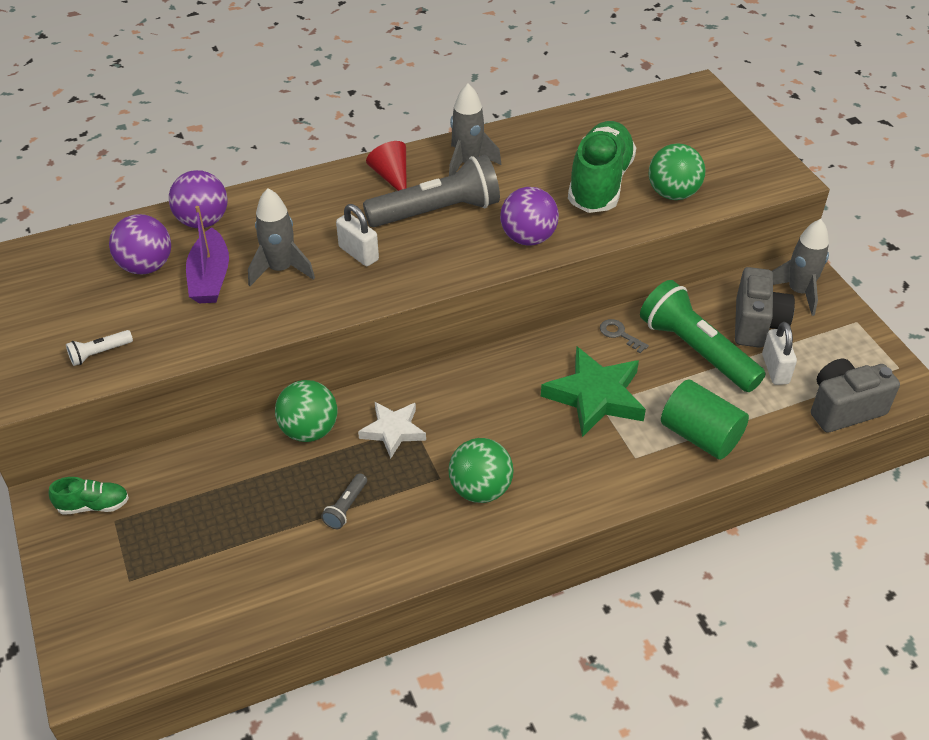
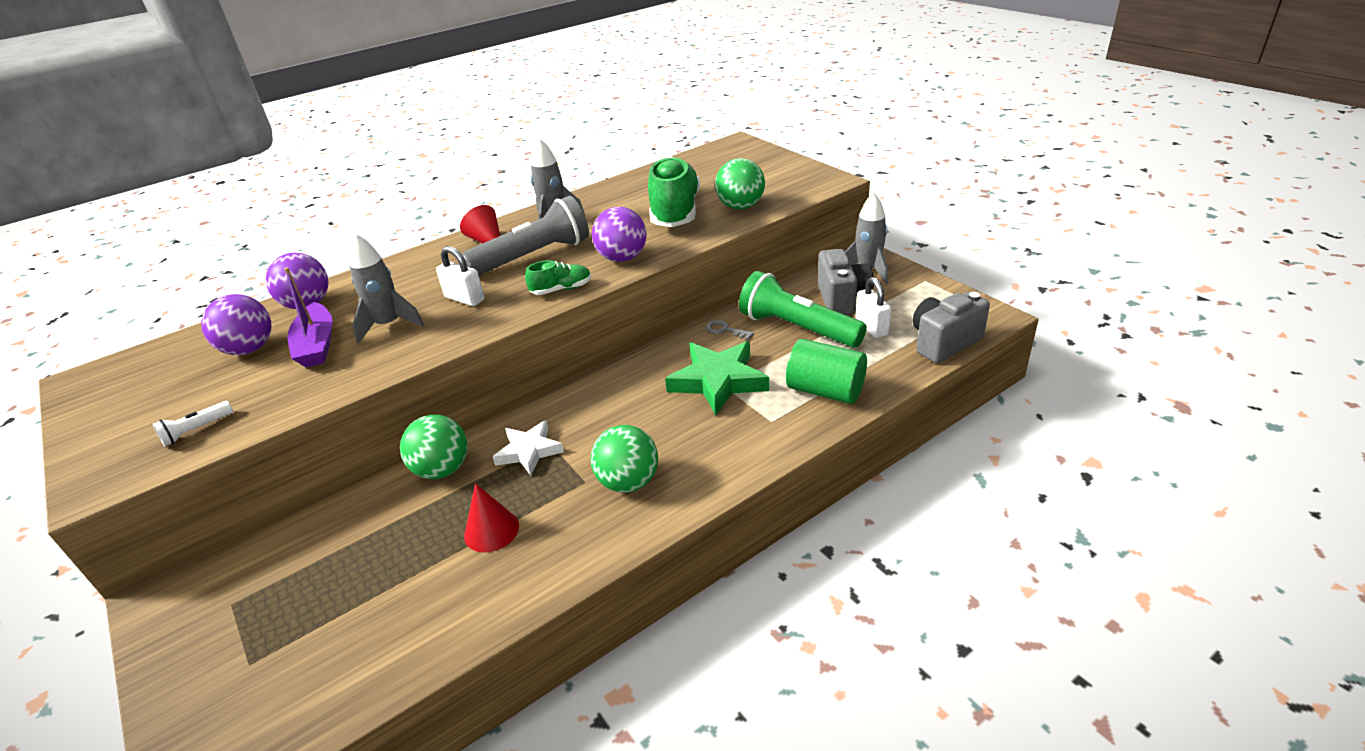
camera: 10 degrees left, 10 degrees down
(93, 505) = (206, 594): green shoe -> green shoe (561, 289)
(346, 507) = (491, 530): grey flashlight -> red cone

